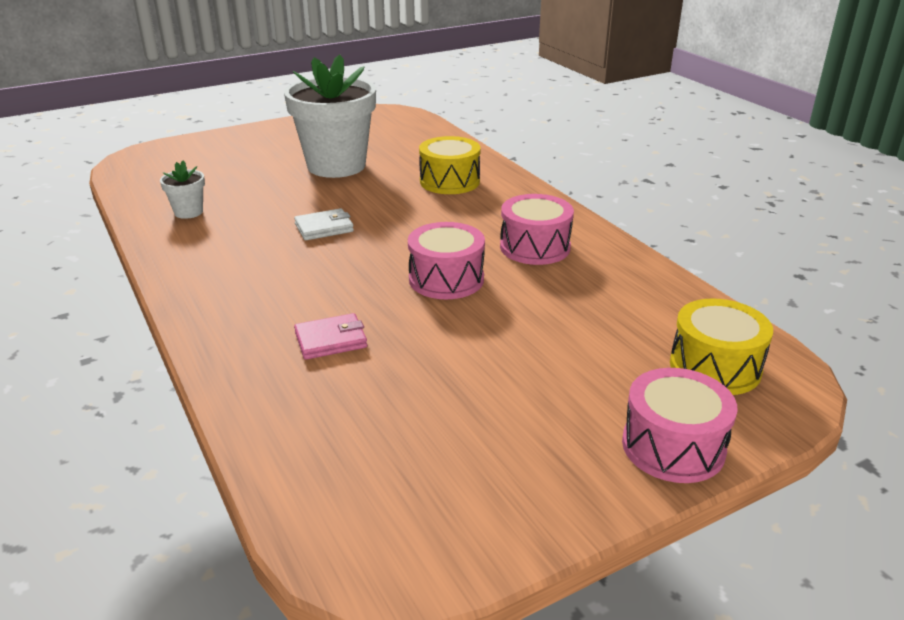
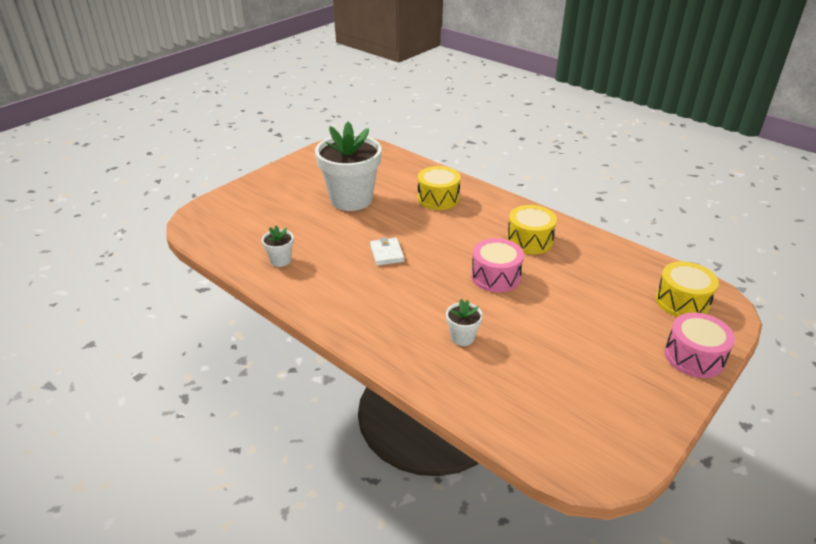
camera: 20 degrees left, 5 degrees up
(324, 228) = (387, 253): white wallet -> white wallet turned 60 degrees counterclockwise
(331, 340) = (462, 337): pink wallet -> white flower pot
(535, 247) = (529, 240): pink drum -> yellow drum

